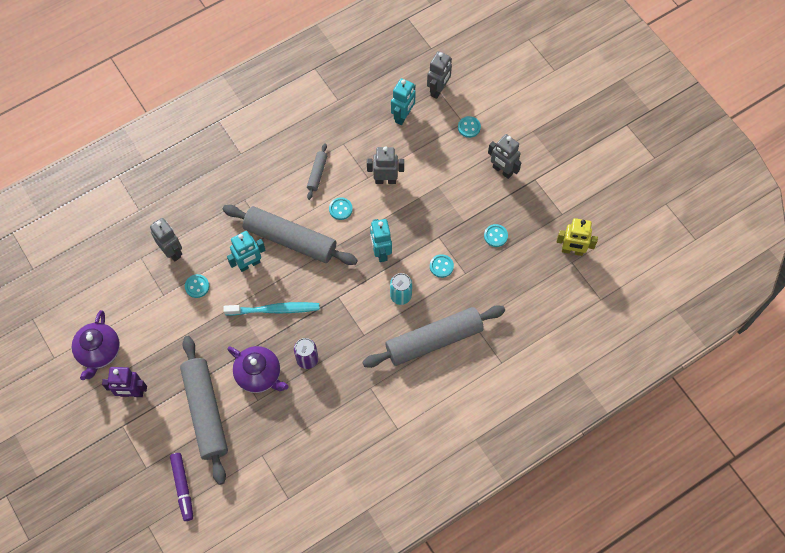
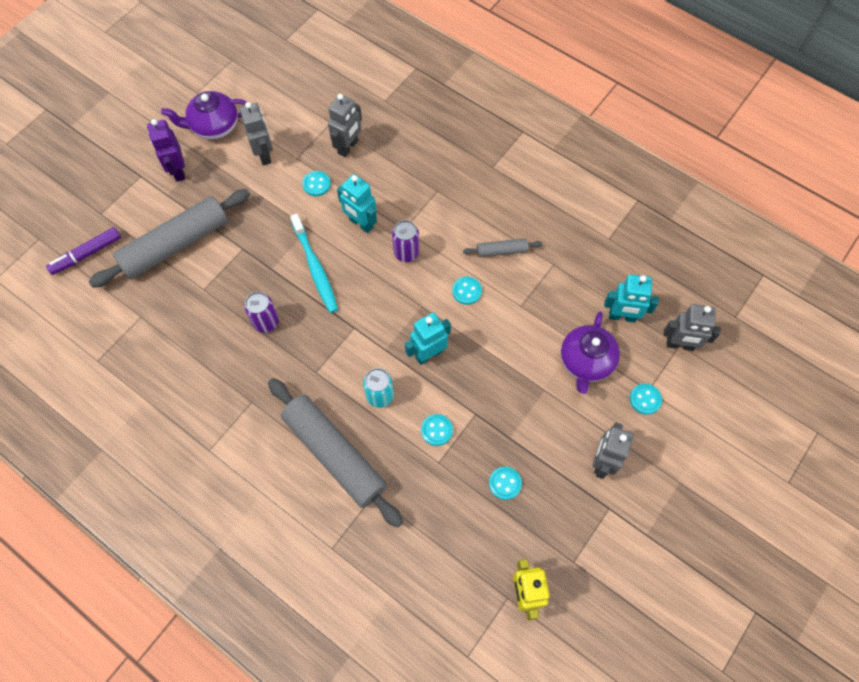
camera: 70 degrees right, 0 degrees up
(259, 375) = (233, 280): purple teapot -> purple teapot (586, 362)
(290, 240) = (406, 253): grey rolling pin -> purple can
(385, 180) = (526, 326): grey robot -> grey robot (264, 155)

